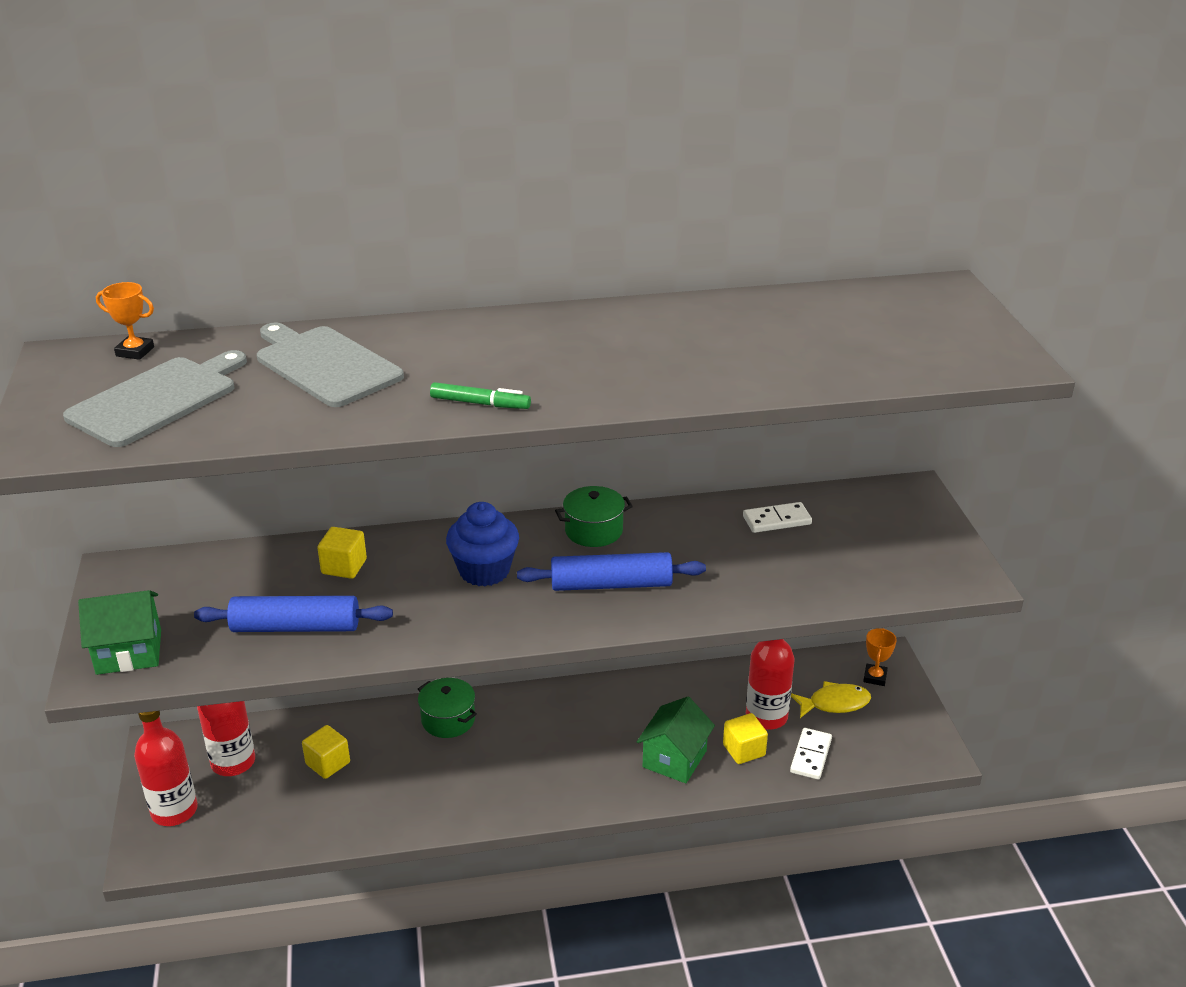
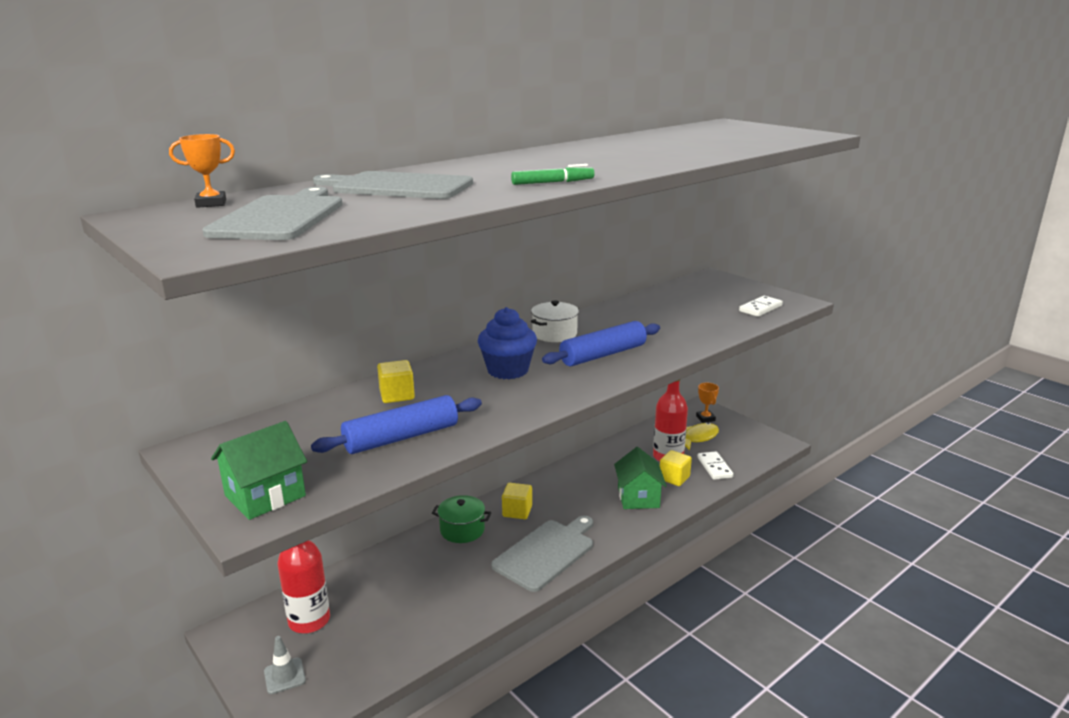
camera: 30 degrees left, 10 degrees down
(174, 811) = (284, 676): red bottle -> grey traffic cone
(328, 763) = (393, 591): yellow cube -> yellow cube (517, 511)
(508, 786) = (546, 553): none -> grey cutting board
(593, 531) = (554, 334): green pot -> white pot
(776, 520) = (659, 304): white domino -> white domino (760, 308)

